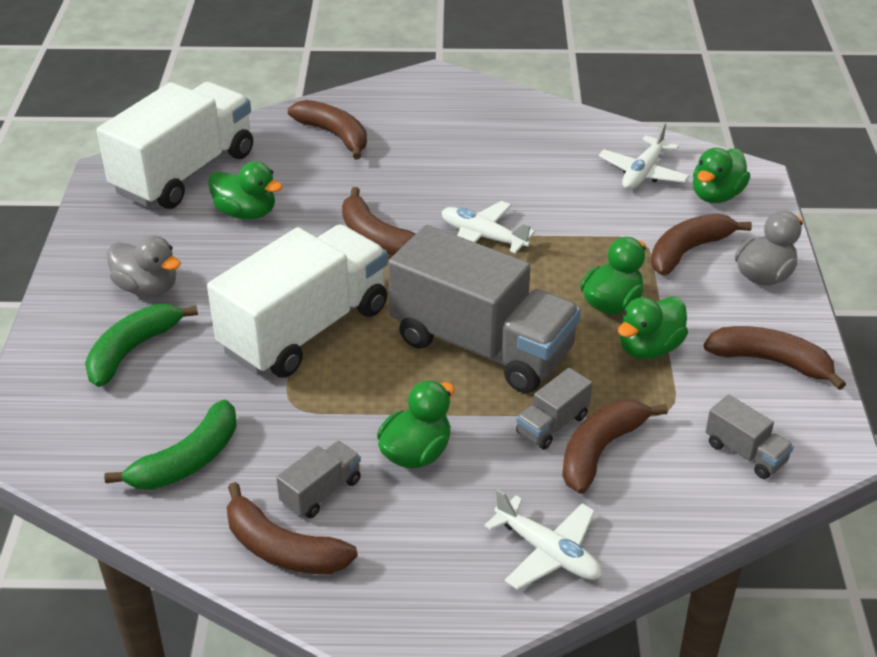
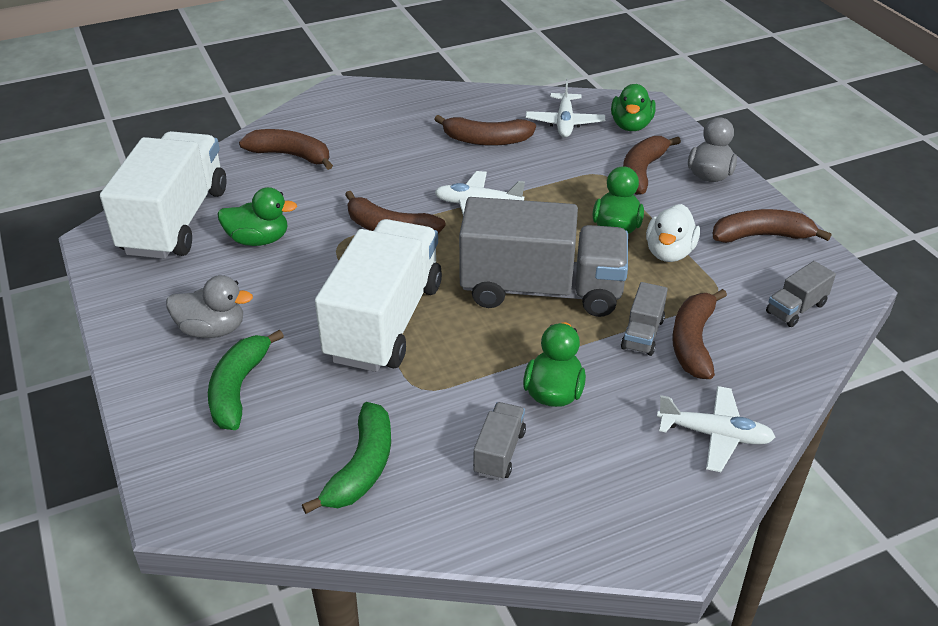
camera: 25 degrees left, 0 degrees up
(282, 548) = (502, 512): brown banana -> brown banana (486, 140)
(649, 348) = (669, 252): green duck -> white duck
(745, 453) = (796, 308): grey truck -> grey truck turned 120 degrees clockwise

